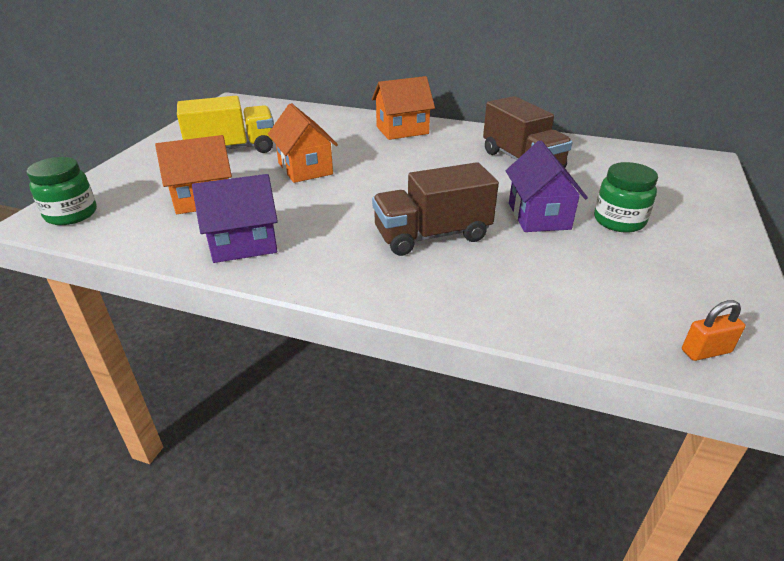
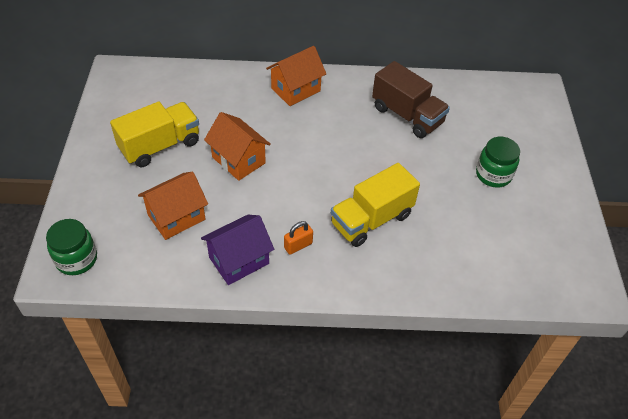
camera: 20 degrees left, 15 degrees up
(432, 235) = (371, 219): brown truck -> yellow truck
(539, 216) = (438, 181): purple house -> none
(706, 351) = (564, 285): orange padlock -> orange padlock (298, 245)

